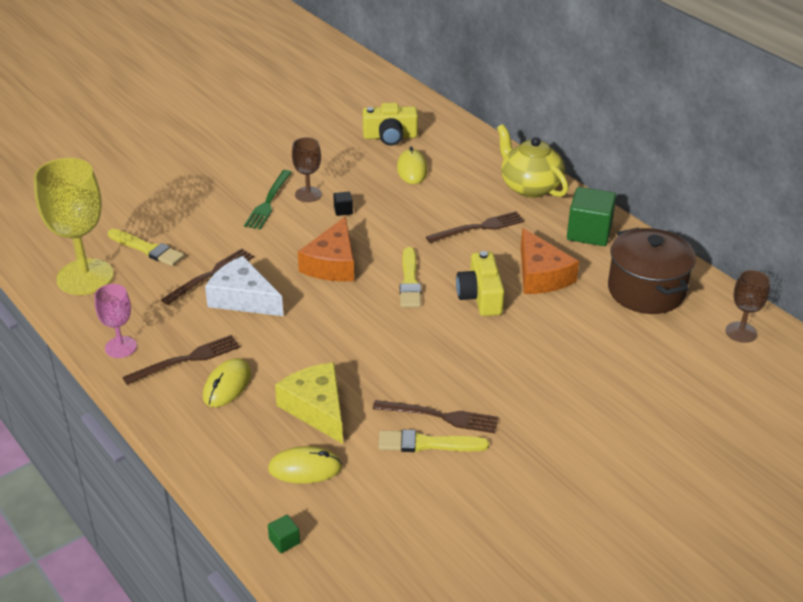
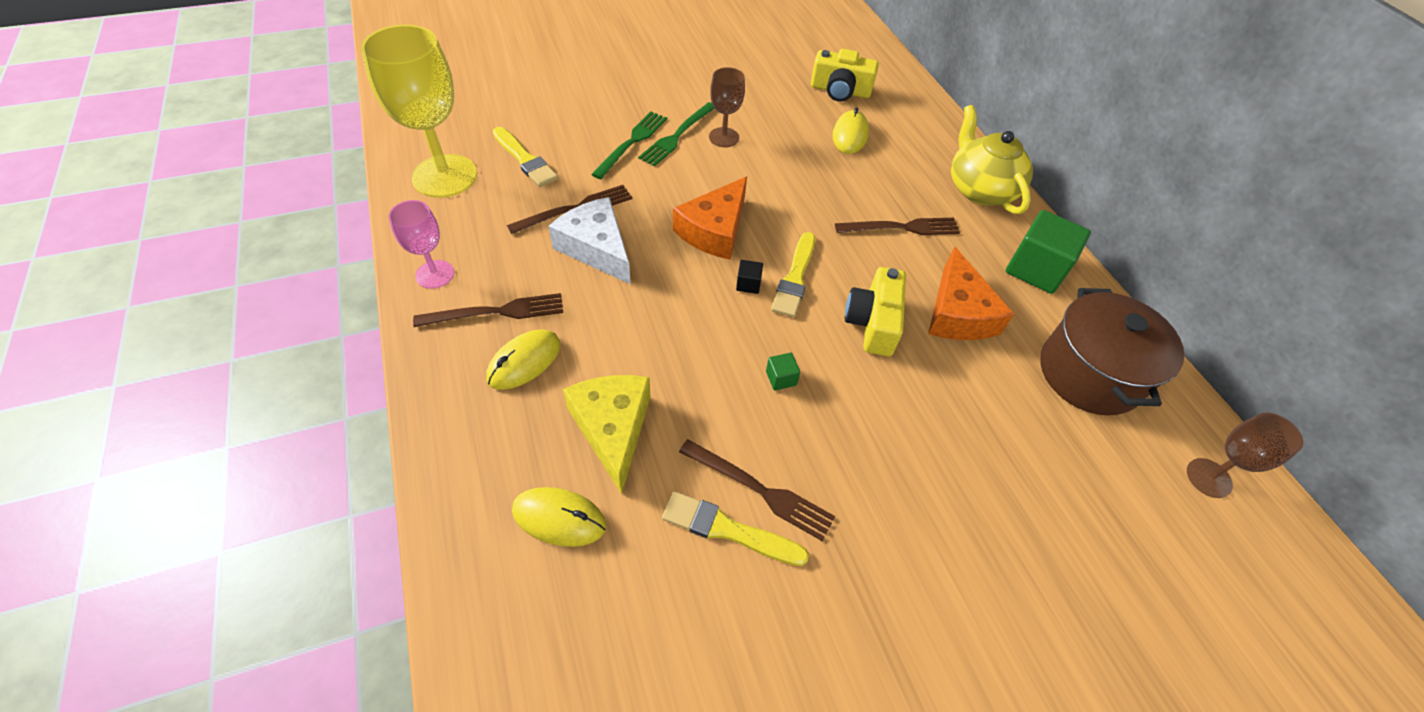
camera: 15 degrees right, 15 degrees up
(232, 216) = (632, 142): none -> green fork
(284, 541) = (481, 632): green cube -> green cube (781, 378)
(343, 210) = (754, 166): black cube -> black cube (748, 284)

